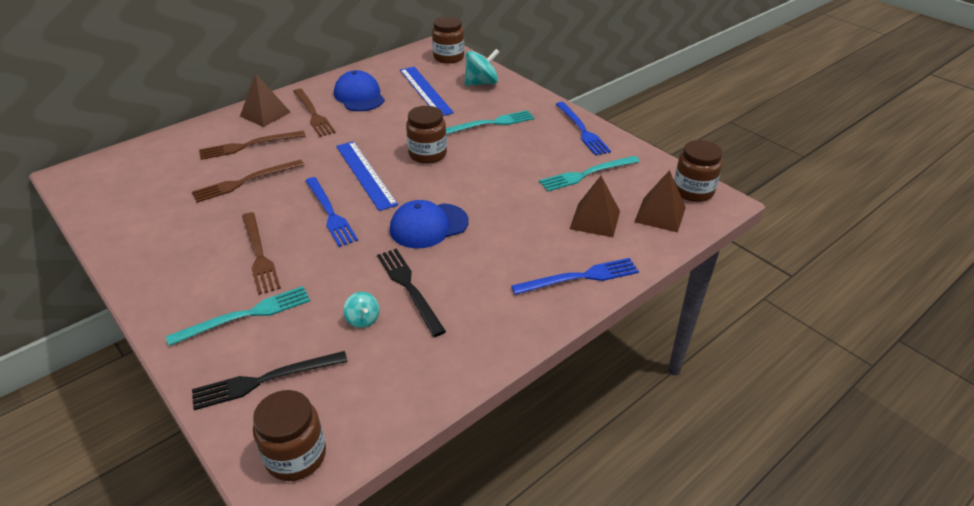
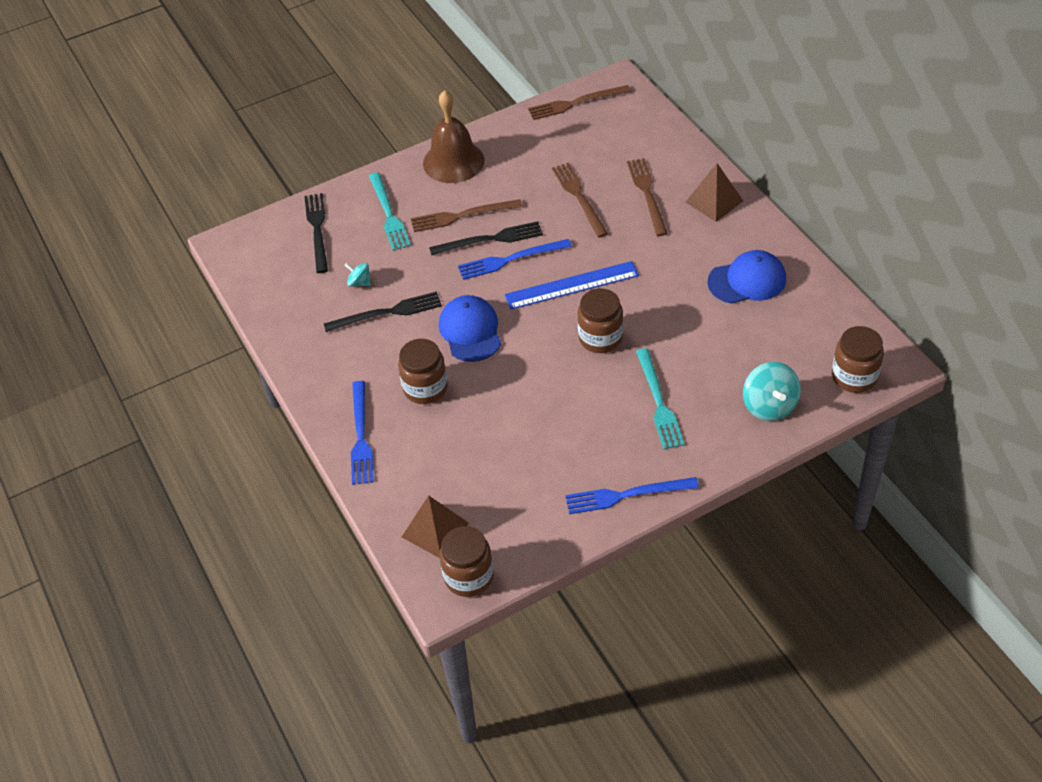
camera: 105 degrees right, 10 degrees up
(162, 275) = (453, 161): none -> brown bell
(296, 456) = (246, 249): brown jar -> brown jar (425, 388)
(299, 230) = (490, 239): none -> black fork
(313, 114) = (708, 241): brown fork -> brown fork (575, 103)
(363, 319) = (359, 282): turquoise spinning top -> turquoise spinning top turned 45 degrees clockwise
(425, 91) = (754, 345): blue ruler -> none
(586, 174) = (527, 479): turquoise fork -> none
(595, 220) = (442, 468): brown pyramid -> none

